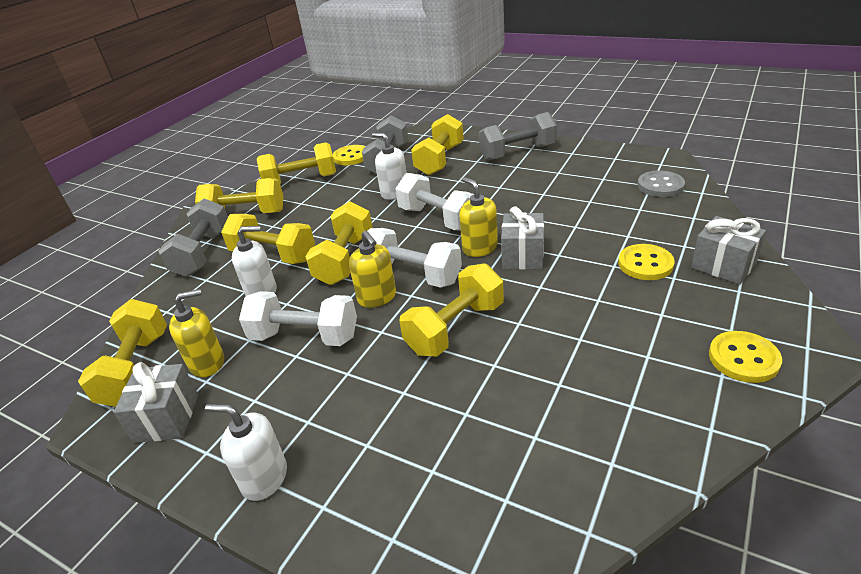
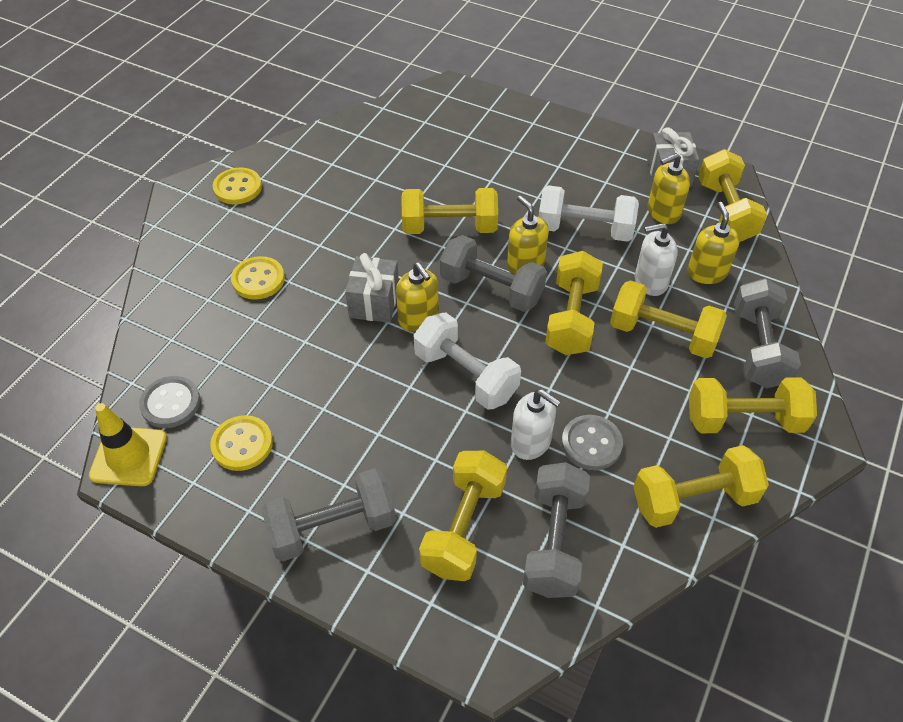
camera: 175 degrees right, 15 degrees up
(204, 304) = (706, 273): none -> yellow soap dispenser
(264, 478) = (575, 137): white soap dispenser -> none
(351, 157) = (627, 569): yellow button -> yellow button (242, 444)
(354, 195) = (591, 444): none -> grey button
(413, 275) = (491, 289): white dumbbell -> grey dumbbell
(455, 328) = (449, 227): yellow dumbbell -> yellow dumbbell turned 45 degrees clockwise
(668, 162) = (129, 456): none -> yellow traffic cone
(723, 265) = (190, 270): grey gift -> none

